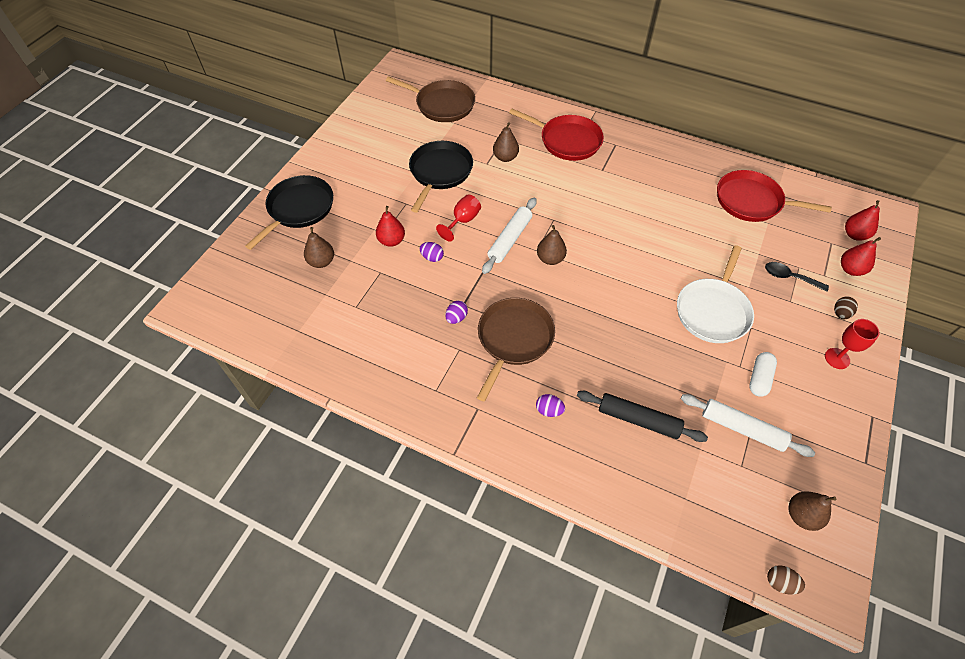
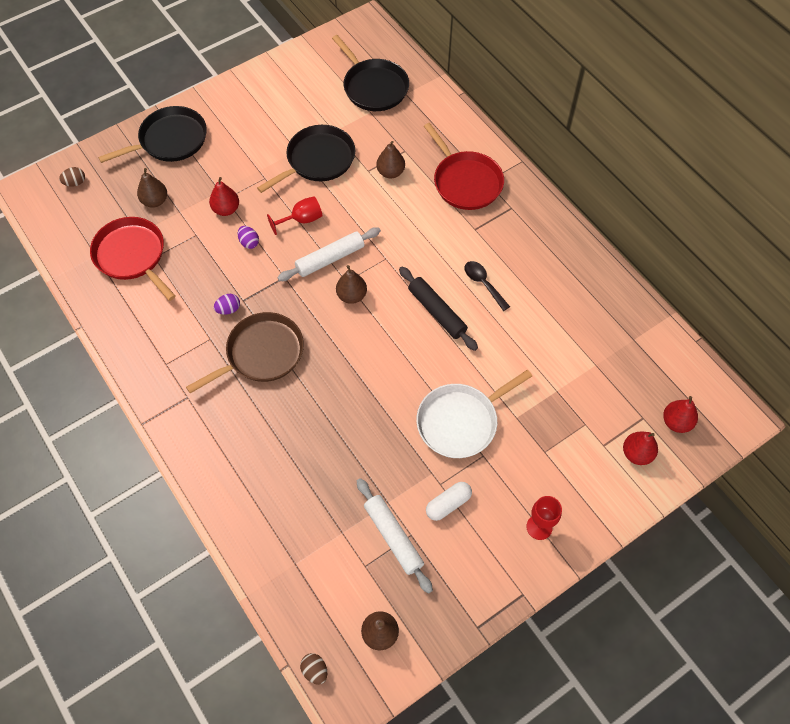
camera: 30 degrees right, 5 degrees up
(442, 105) = (373, 87): brown pan -> black pan
(549, 410) = (243, 430): purple egg -> none
(638, 420) = (310, 479): black rolling pin -> black rolling pin (437, 312)
(752, 201) = (599, 335): red pan -> red pan (132, 256)
(789, 277) = (565, 429): black spoon -> black spoon (483, 283)
(840, 313) = (583, 489): brown egg -> brown egg (75, 183)

